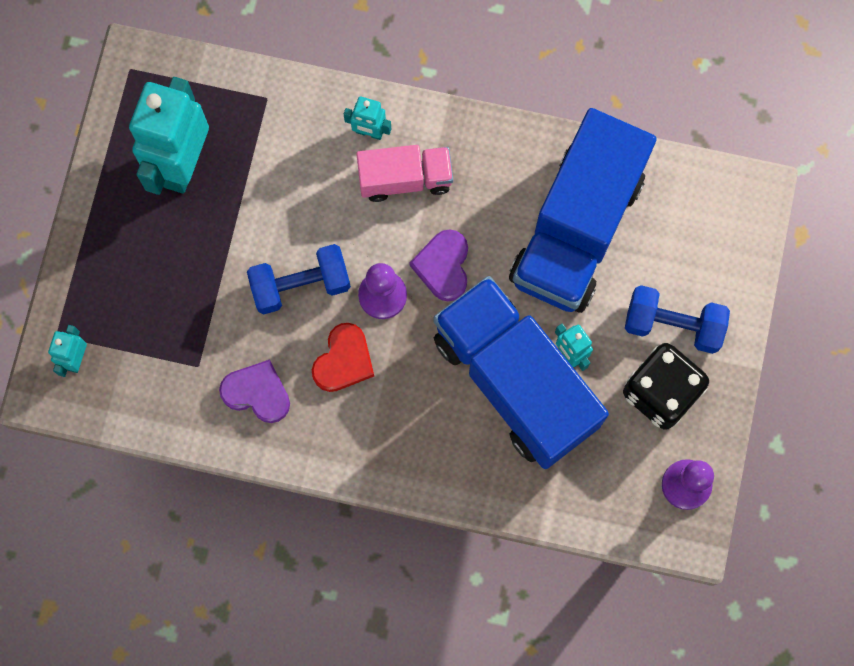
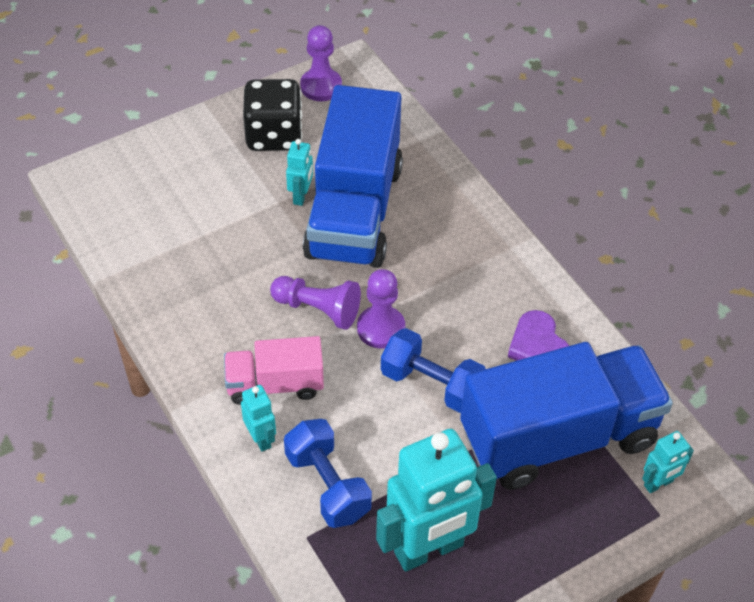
camera: 135 degrees left, 25 degrees down
(343, 360) = (454, 314): red heart -> none
(405, 179) = (275, 384): pink truck -> pink truck turned 45 degrees counterclockwise
(443, 266) = (318, 309): purple heart -> purple pawn
(577, 229) = (203, 254): blue truck -> blue truck (558, 437)
(673, 325) = (219, 159): blue dumbbell -> blue dumbbell (327, 485)

